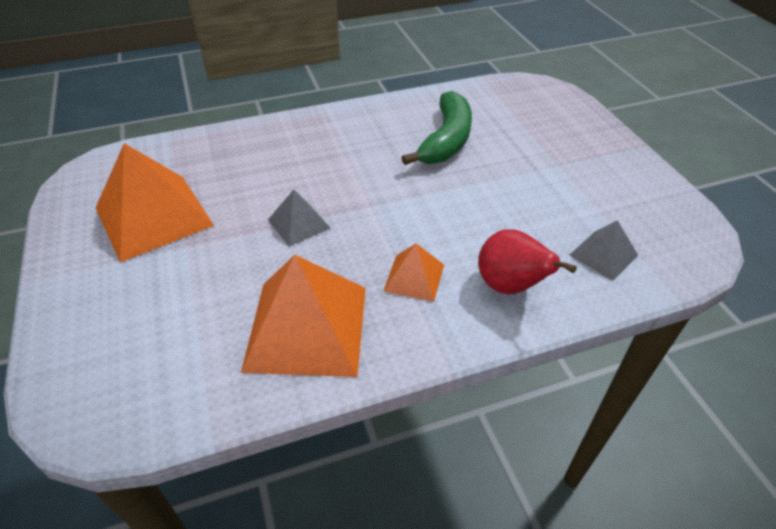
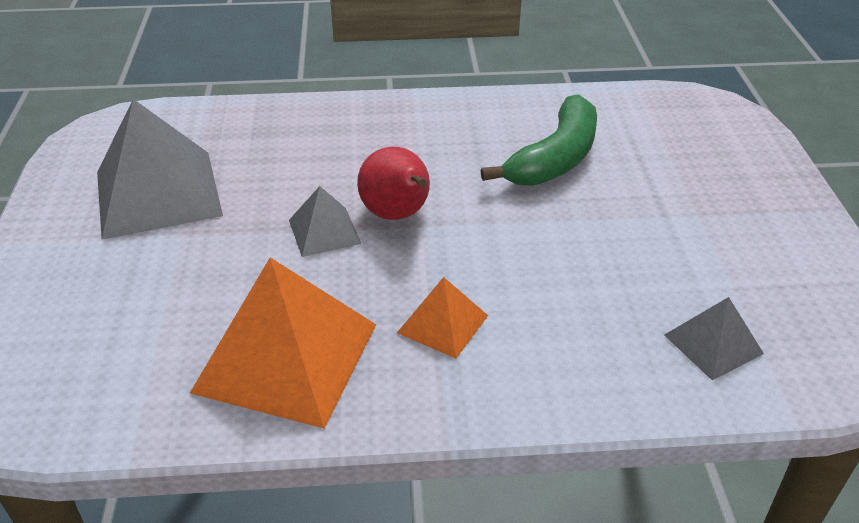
camera: 15 degrees right, 5 degrees down
(153, 216) = (158, 193): orange pyramid -> grey pyramid
(510, 286) = (565, 359): red pear -> red pear (397, 215)

